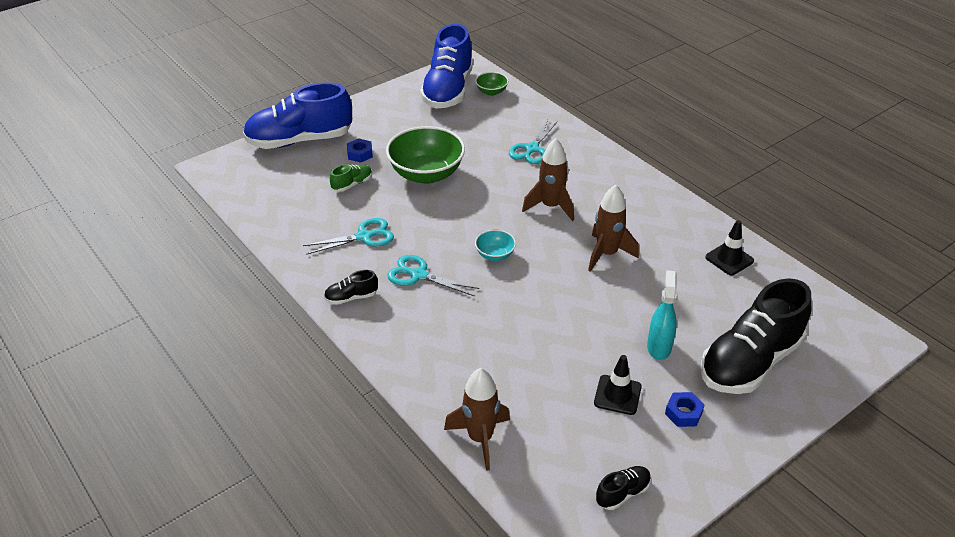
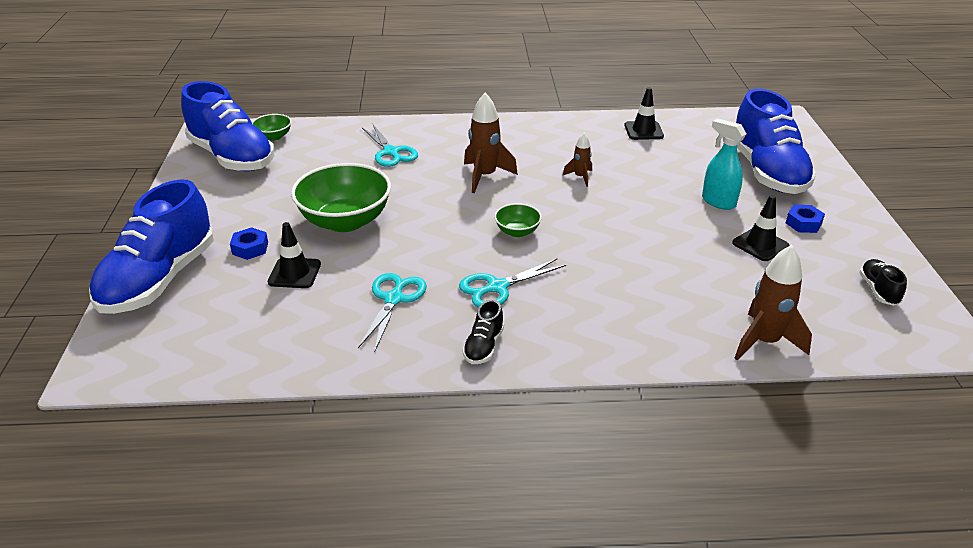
camera: 55 degrees left, 5 degrees down
(352, 184) = (294, 273): green shoe -> black traffic cone
(495, 255) = (517, 231): turquoise bowl -> green bowl
(607, 254) = (580, 177): brown rocket -> brown rocket, size x0.55
(750, 362) = (767, 172): black shoe -> blue shoe

